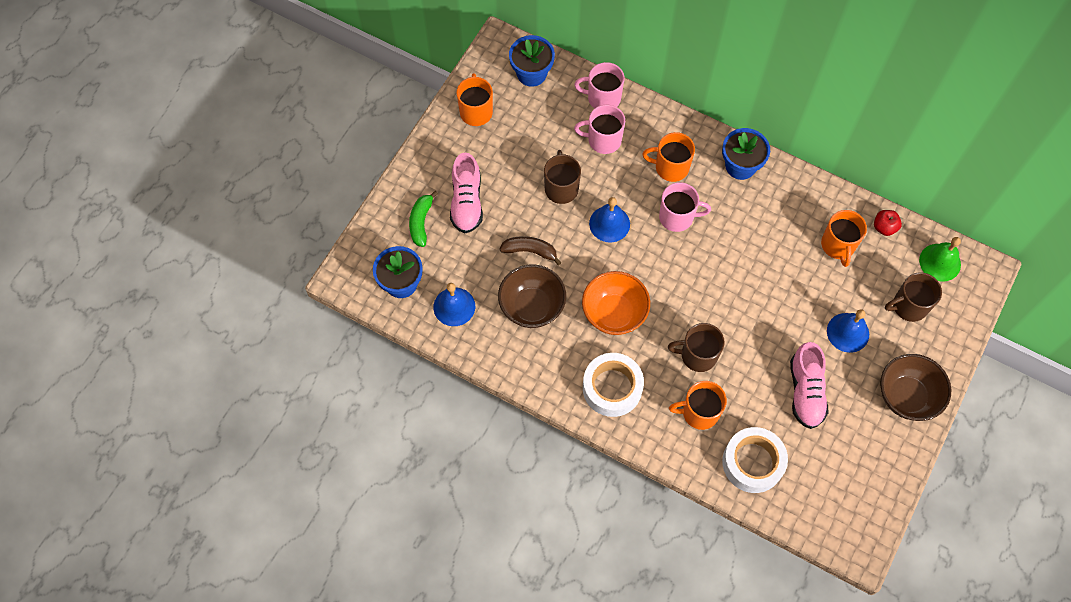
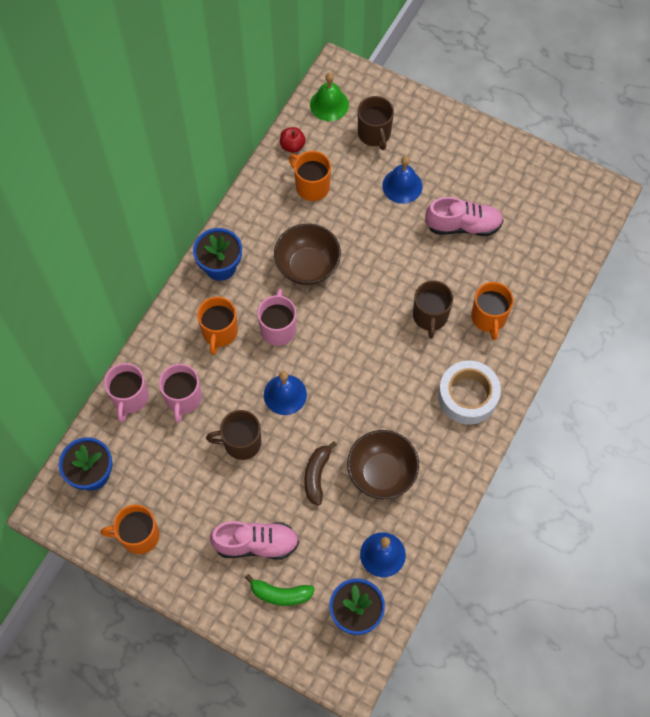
camera: 90 degrees left, 0 degrees up
(614, 313) = (387, 392): orange bowl -> none
(752, 462) = (535, 274): white tape -> none
(838, 245) = (311, 186): orange mug -> orange mug turned 135 degrees counterclockwise
(906, 396) = (463, 145): brown bowl -> brown bowl (307, 266)

